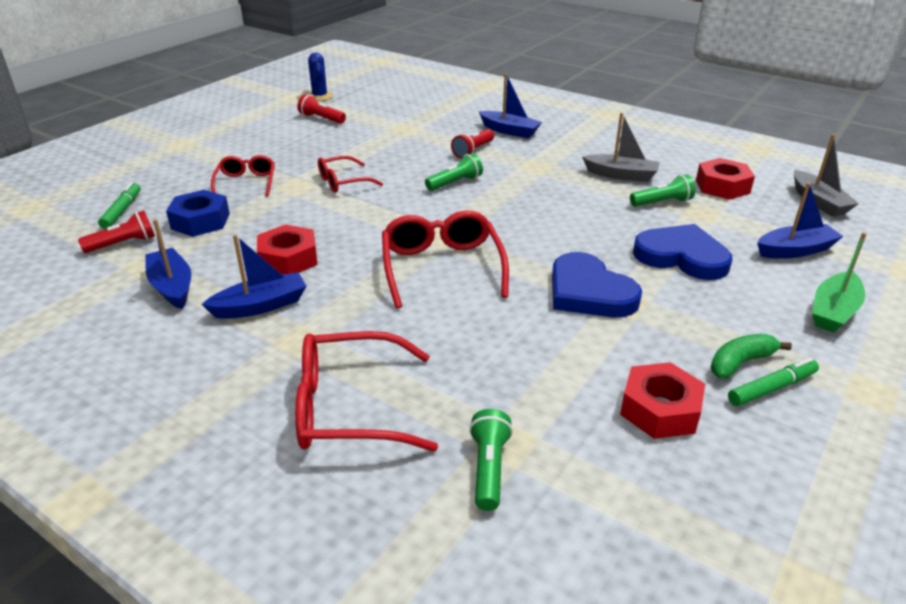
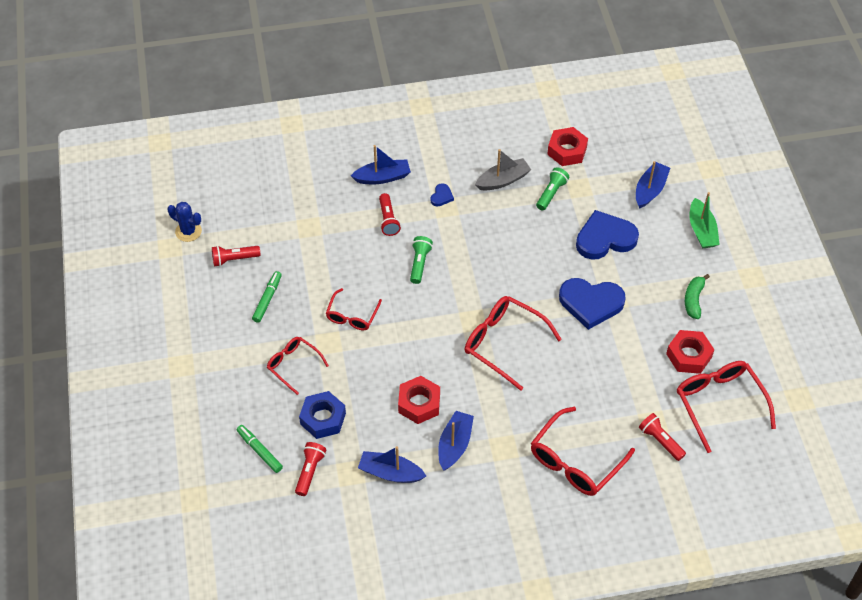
camera: 45 degrees left, 20 degrees up
(489, 468) = (660, 441): green flashlight -> red flashlight
(544, 159) = (441, 196): none -> blue heart
(641, 491) = (719, 403): none -> red glasses
(771, 388) = (717, 306): green marker -> green marker (267, 299)
(818, 202) = (626, 130): grey boat -> none

